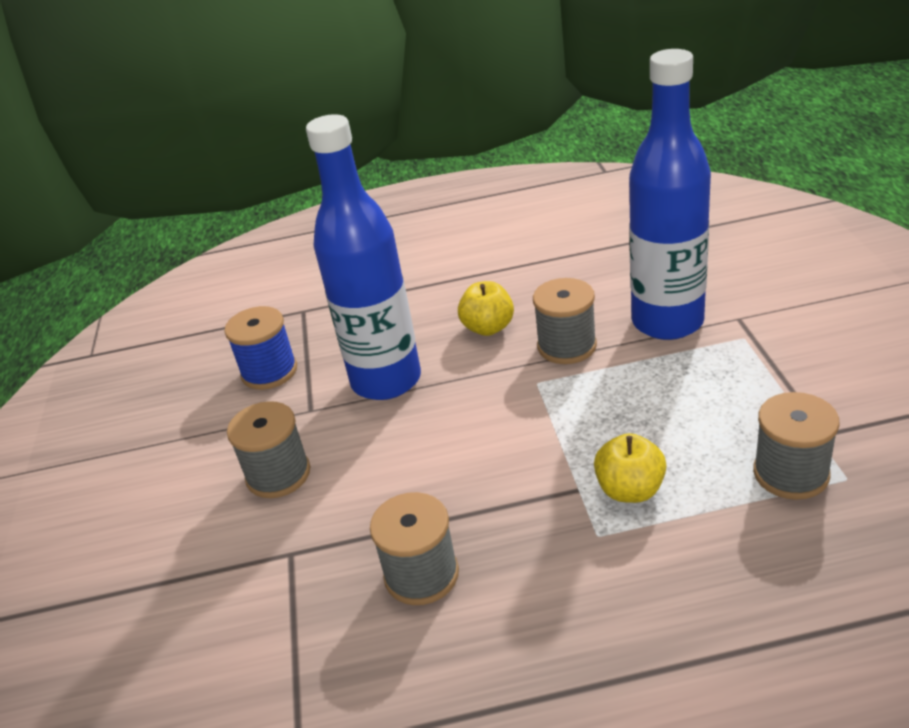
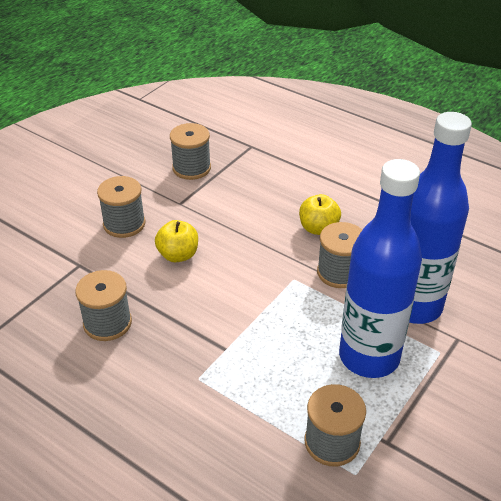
camera: 40 degrees right, 5 degrees up
(269, 372) = (191, 168): blue spool -> grey spool
(386, 380) = (230, 216): blue bottle -> blue bottle (369, 357)
(630, 490) = (245, 372): yellow apple -> yellow apple (178, 255)

